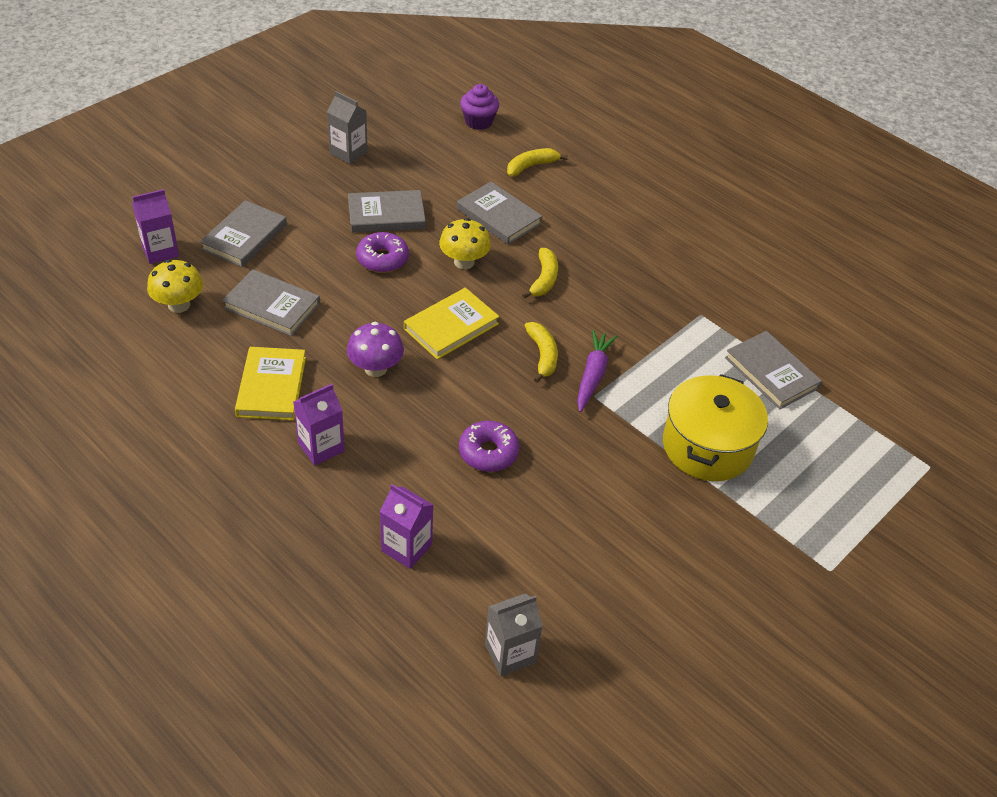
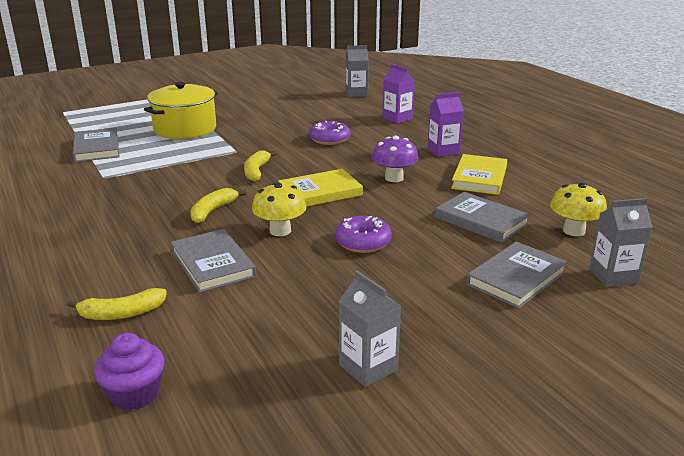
camera: 160 degrees left, 20 degrees down
(160, 251) = (613, 276): purple carton -> grey carton
(386, 215) = (343, 280): grey book -> none
(592, 375) = (228, 159): purple carrot -> none

